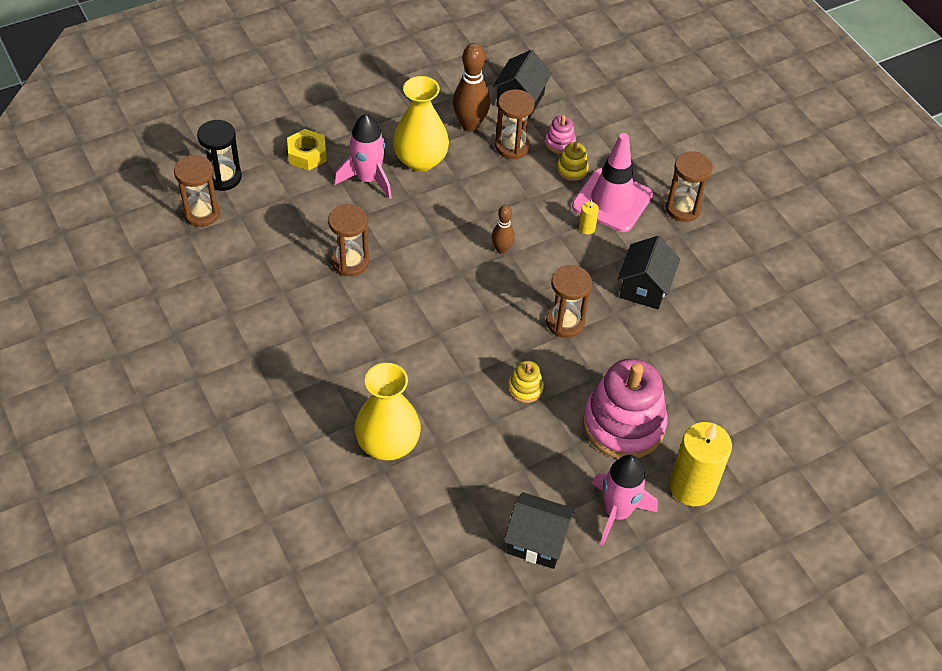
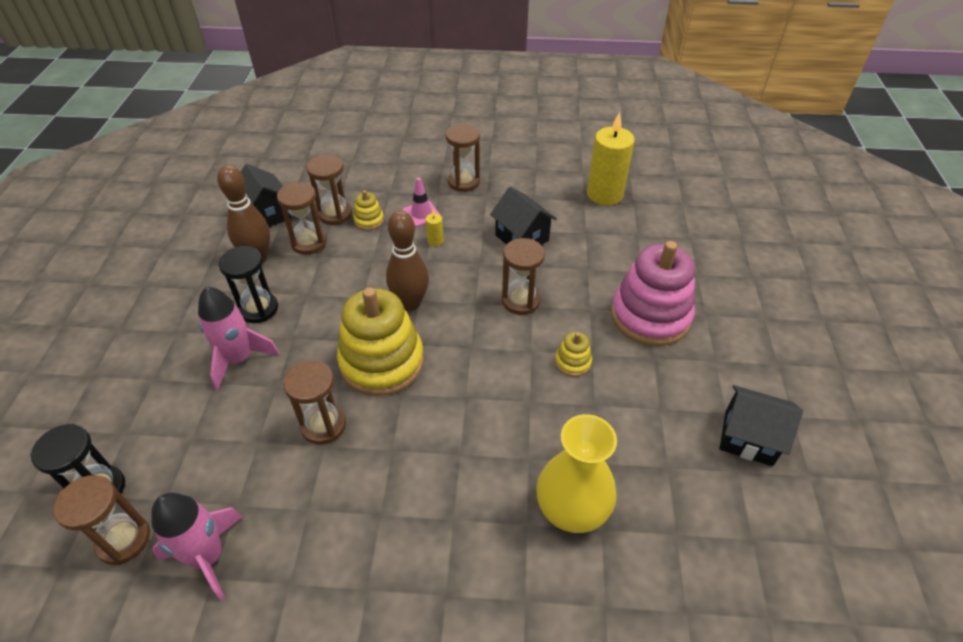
camera: 55 degrees left, 5 degrees down
(307, 154) = (156, 394): yellow nut -> none
(420, 160) = (258, 309): yellow vase -> black hourglass
(430, 264) = (382, 362): none -> yellow stacking toy
(501, 249) = (410, 303): brown bowling pin -> brown bowling pin, size x1.74
(537, 541) = (748, 438): black house -> black house turned 60 degrees clockwise
(559, 143) = (335, 214): pink stacking toy -> brown hourglass
(612, 200) = (421, 214): pink traffic cone -> pink traffic cone, size x0.51
(617, 512) = (739, 364): pink rocket -> pink rocket (208, 556)
(692, 486) = (734, 305): yellow candle -> yellow candle (604, 194)

